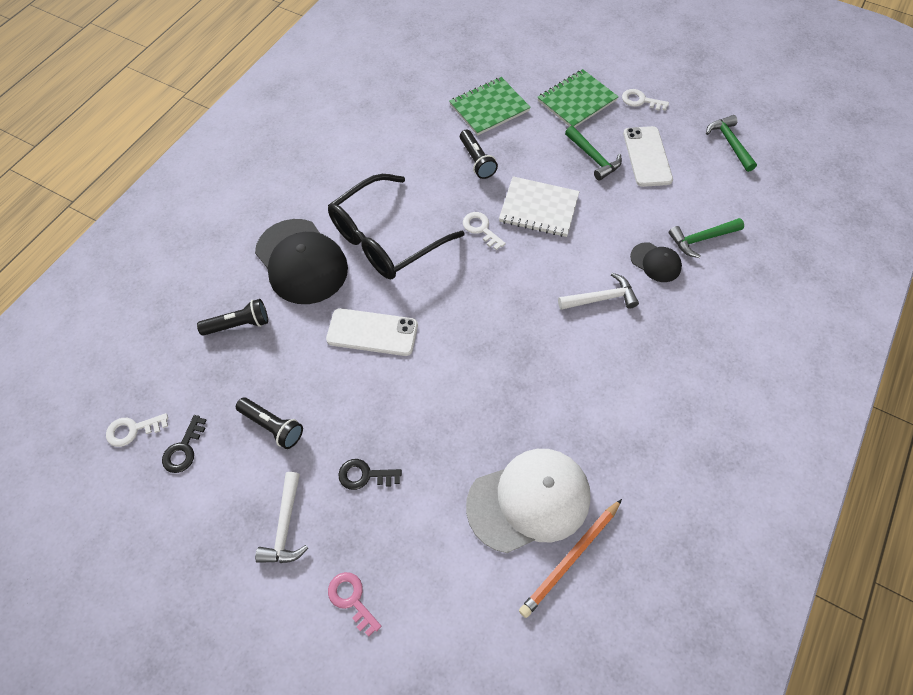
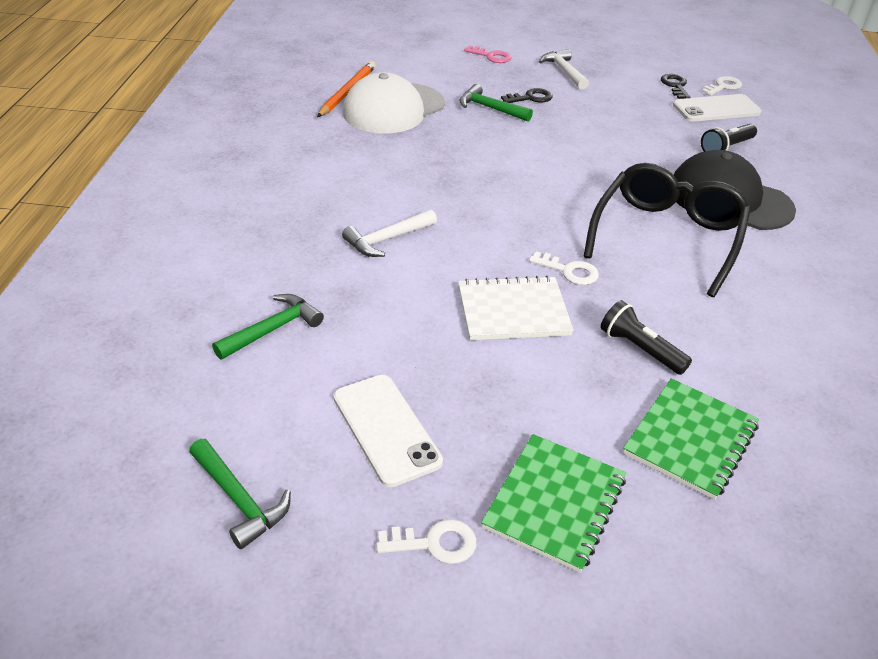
camera: 155 degrees right, 20 degrees down
(272, 426) = (625, 105): black flashlight -> none
(372, 332) = (604, 167): white phone -> white phone (716, 109)
(593, 158) = (472, 401): green hammer -> green hammer (490, 108)
(655, 262) = (331, 288): black cap -> none

